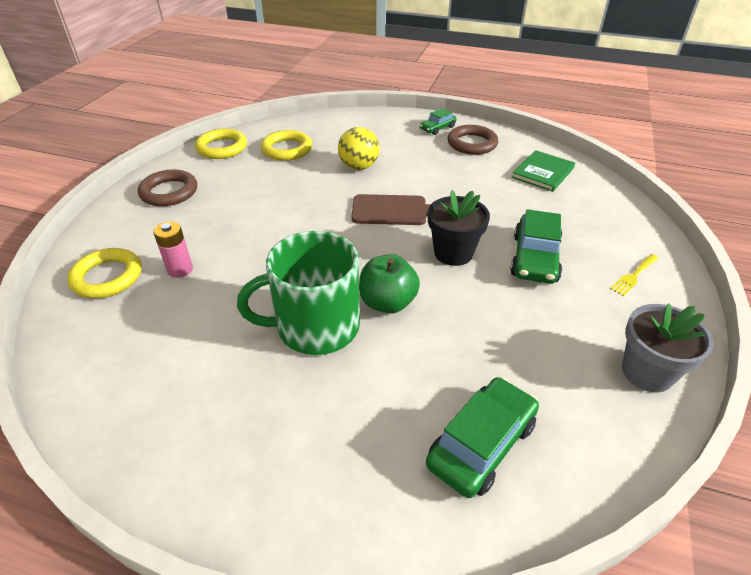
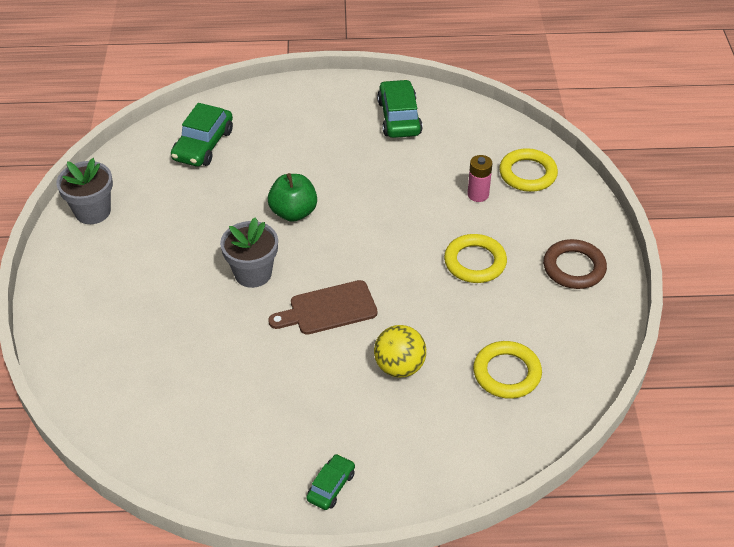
camera: 160 degrees right, 5 degrees up
(222, 148) = (587, 351): yellow ring -> yellow ring (475, 262)
(316, 326) = (338, 181): green mug -> none
(453, 253) = (253, 273): black flower pot -> grey flower pot
(472, 144) = (272, 461): brown ring -> none
(534, 258) = (176, 288): green car -> green car (399, 117)
(543, 173) = (170, 423): green book -> none
(634, 275) = (85, 293): yellow fork -> none

